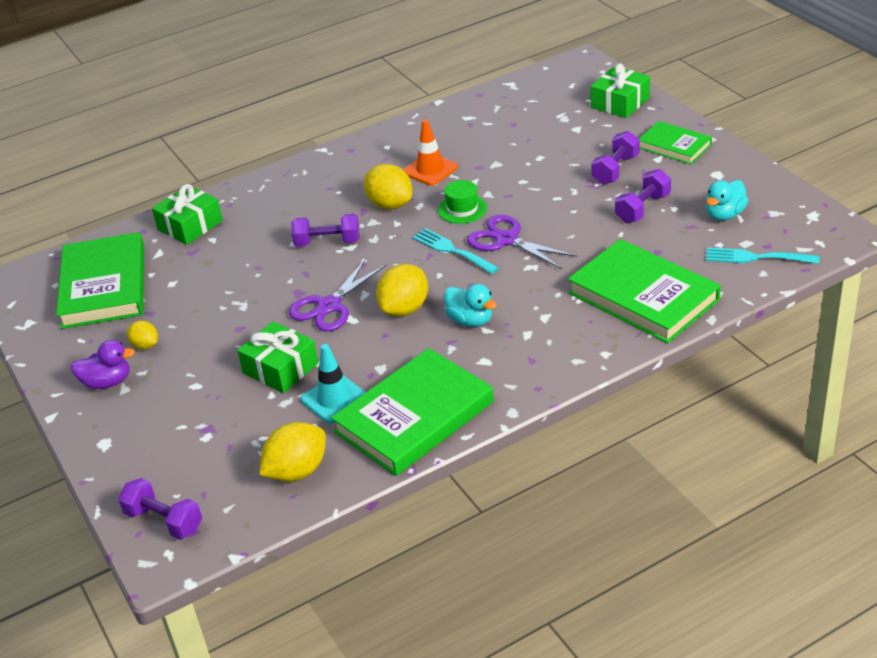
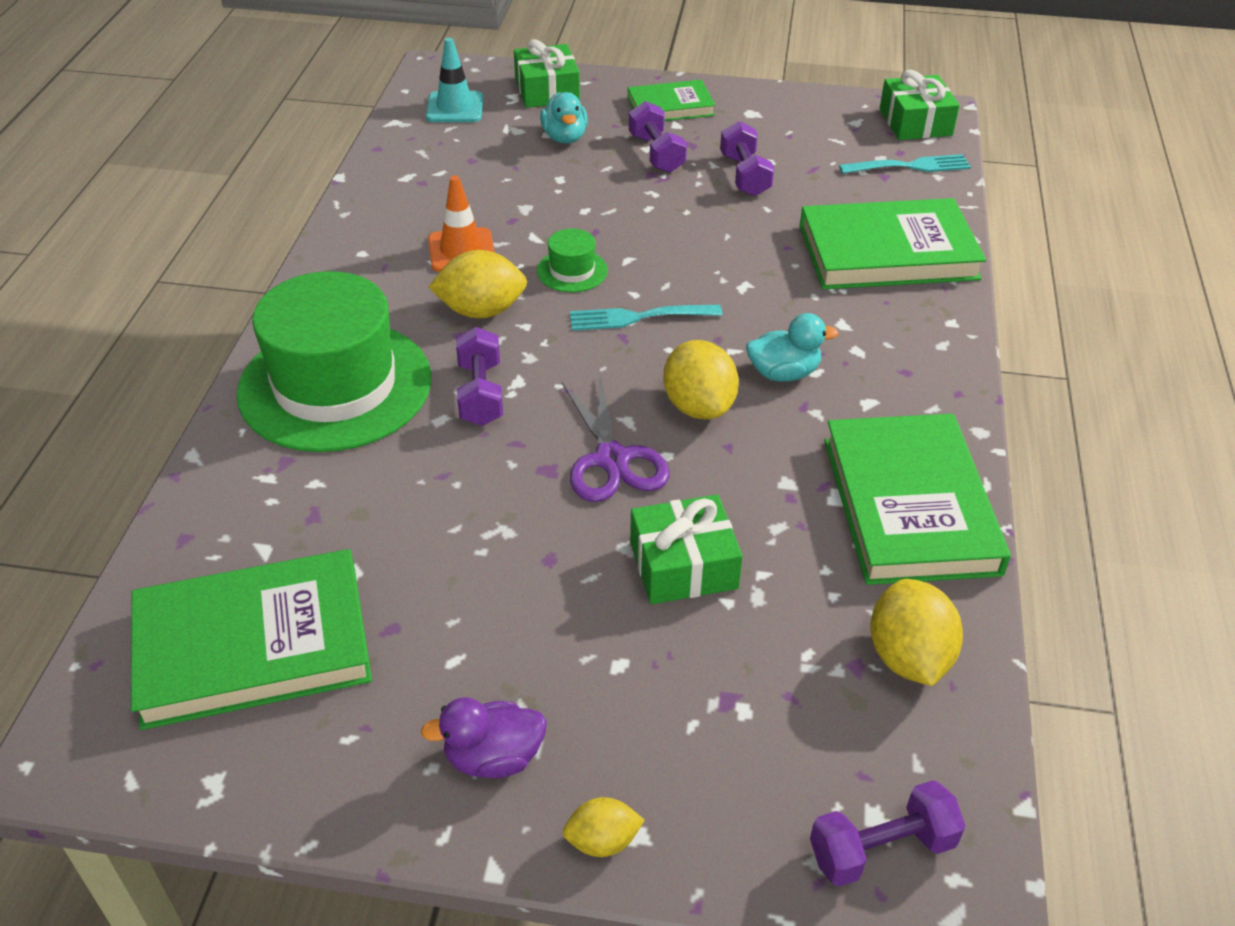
camera: 55 degrees left, 5 degrees up
(104, 286) = (253, 645): green book -> green book turned 45 degrees counterclockwise
(107, 382) = (493, 758): purple duck -> purple duck turned 135 degrees counterclockwise
(145, 345) = (461, 671): yellow lemon -> yellow lemon (602, 841)
(190, 225) = (249, 487): green gift -> green gift (915, 122)
(281, 203) = (335, 385): none -> green hat
(327, 242) = (480, 394): purple dumbbell -> purple dumbbell turned 45 degrees counterclockwise
(334, 399) = (802, 550): turquoise traffic cone -> turquoise traffic cone (455, 108)
(506, 240) = (674, 275): purple scissors -> none
(724, 215) = (821, 144): turquoise duck -> turquoise duck (565, 137)
(756, 257) = (910, 166): turquoise fork -> turquoise fork turned 150 degrees counterclockwise

